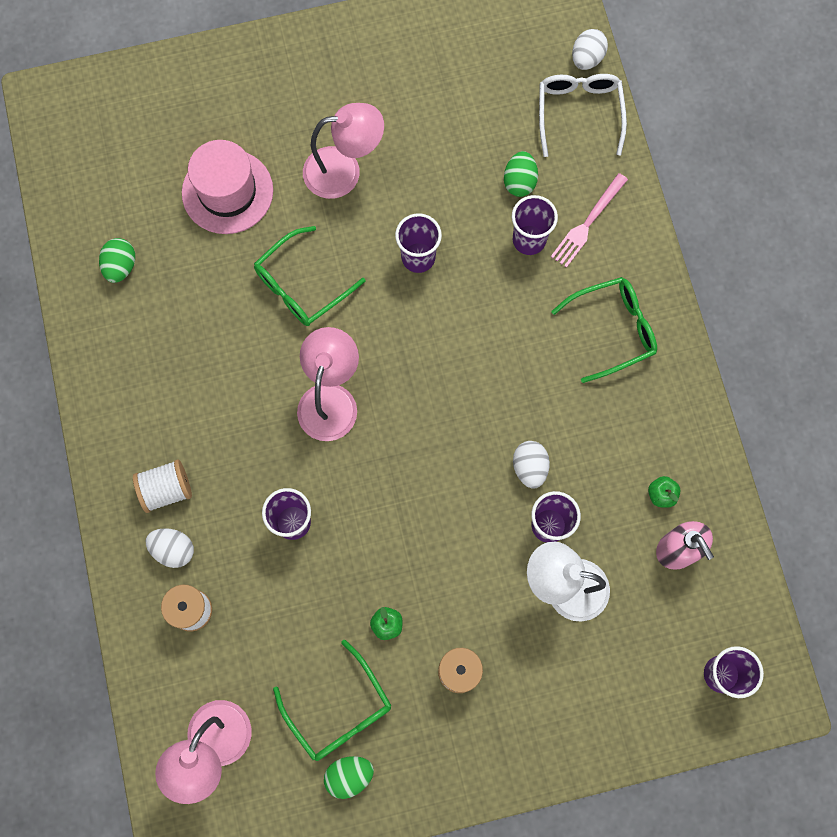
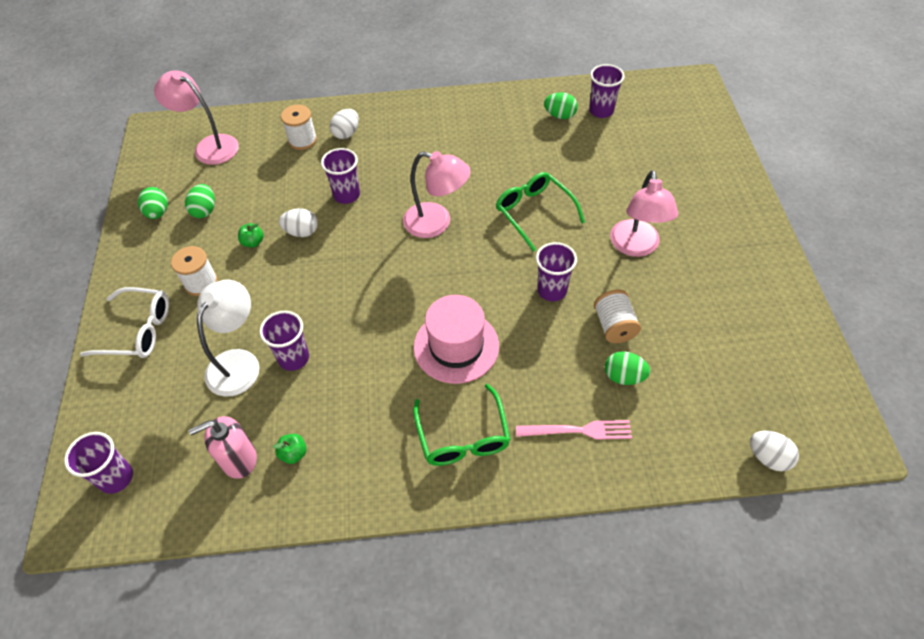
camera: 100 degrees right, 20 degrees down
(166, 489) = (389, 132): white spool -> white spool (614, 326)
(227, 192) = (618, 174): pink hat -> pink hat (456, 346)
(338, 709) = (204, 210): green glasses -> green egg
(529, 240) = (562, 377): purple cup -> purple cup (601, 111)
(529, 467) = (347, 350): white egg -> white egg (301, 232)
(579, 113) = (701, 440): white glasses -> white glasses (137, 330)
(588, 222) = (578, 430): pink fork -> pink fork turned 135 degrees clockwise

